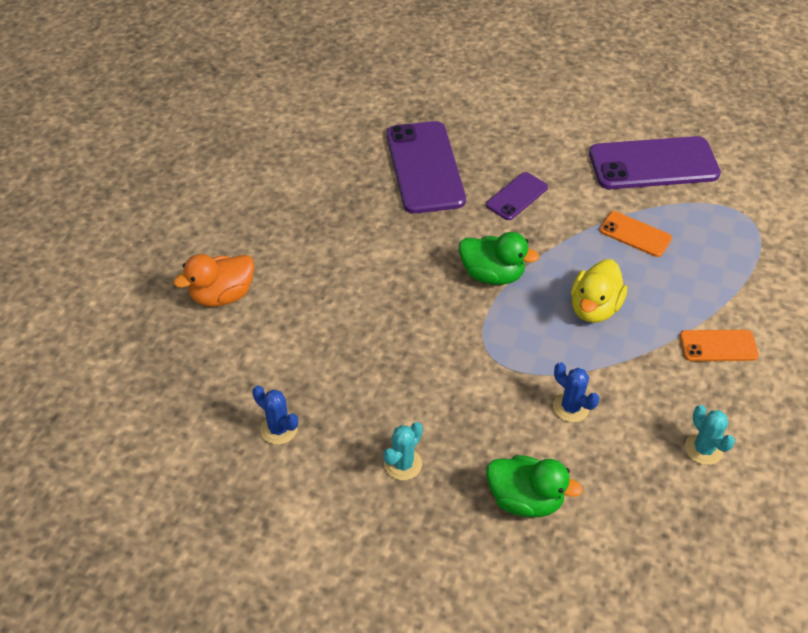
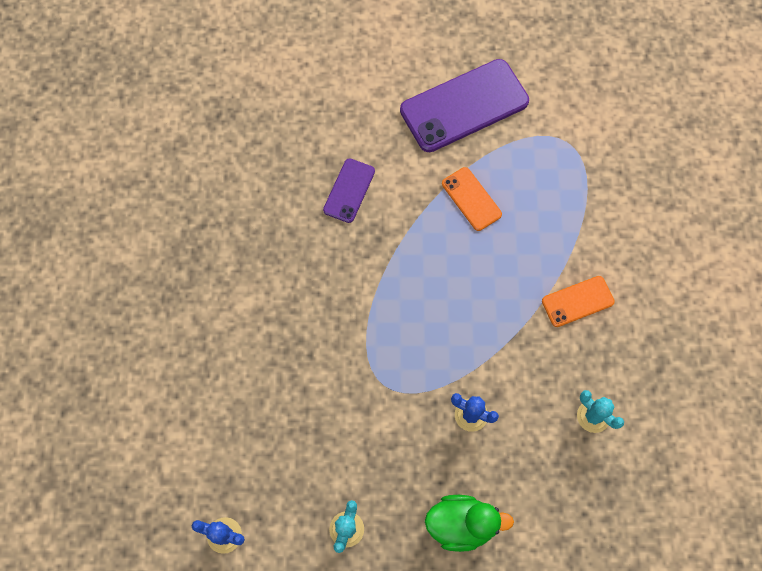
camera: 20 degrees left, 20 degrees up
(222, 295) = (112, 408): orange duck -> none
(424, 167) = (249, 184): purple phone -> none
(492, 274) = (356, 293): green duck -> none
(594, 308) = (459, 298): yellow duck -> none
(635, 234) = (471, 199): orange phone -> orange phone turned 45 degrees clockwise

